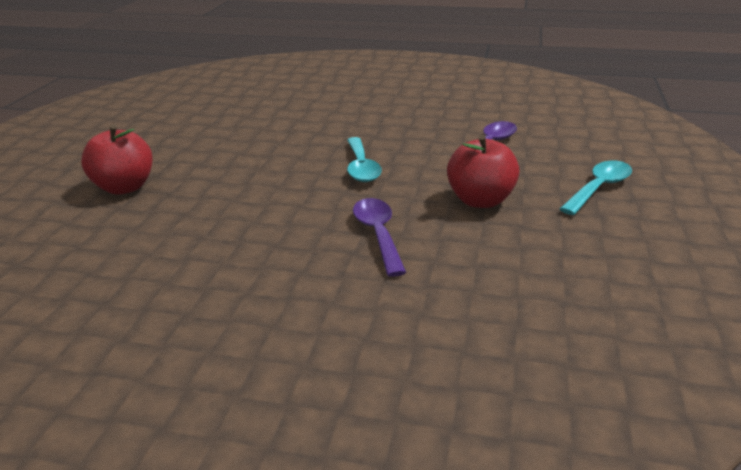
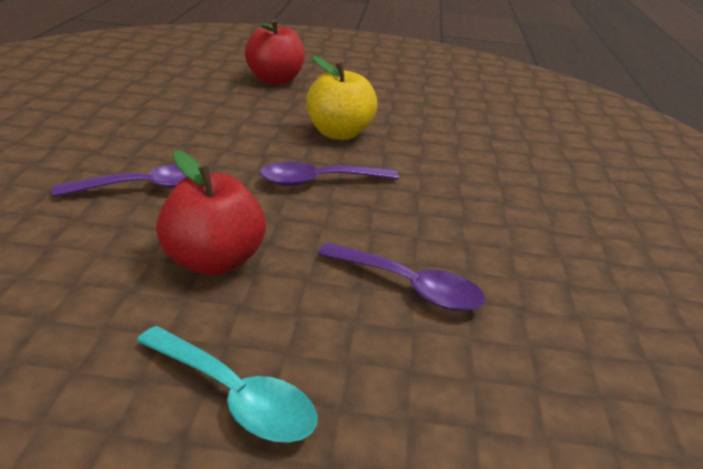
camera: 80 degrees right, 0 degrees up
(271, 159) = (339, 133): none -> yellow apple
(361, 167) = (318, 181): turquoise spoon -> purple spoon

